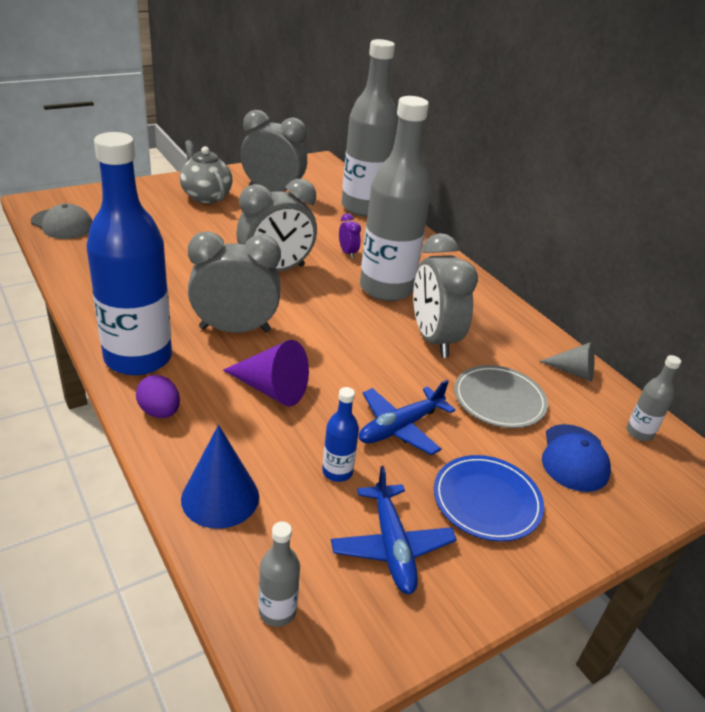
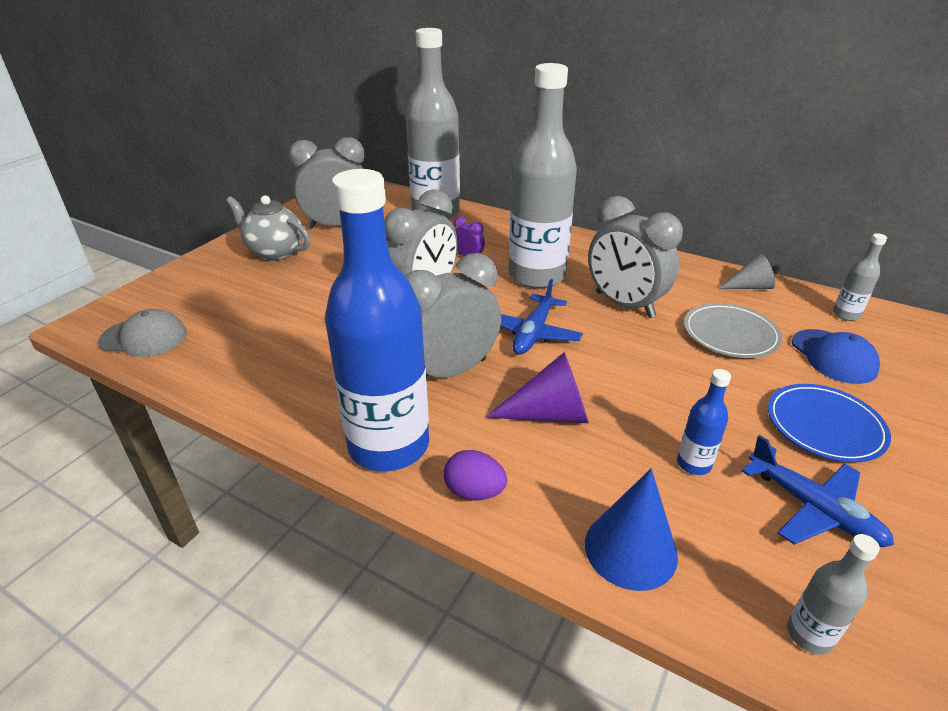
camera: 25 degrees left, 0 degrees up
(400, 427) = (691, 395): blue plane -> blue plane (533, 333)

